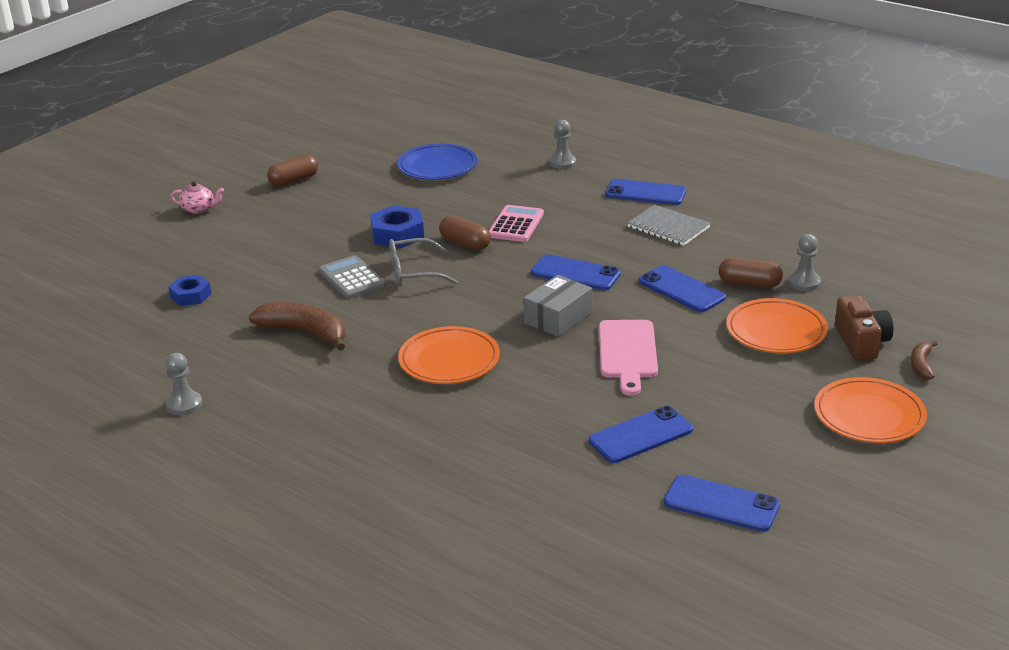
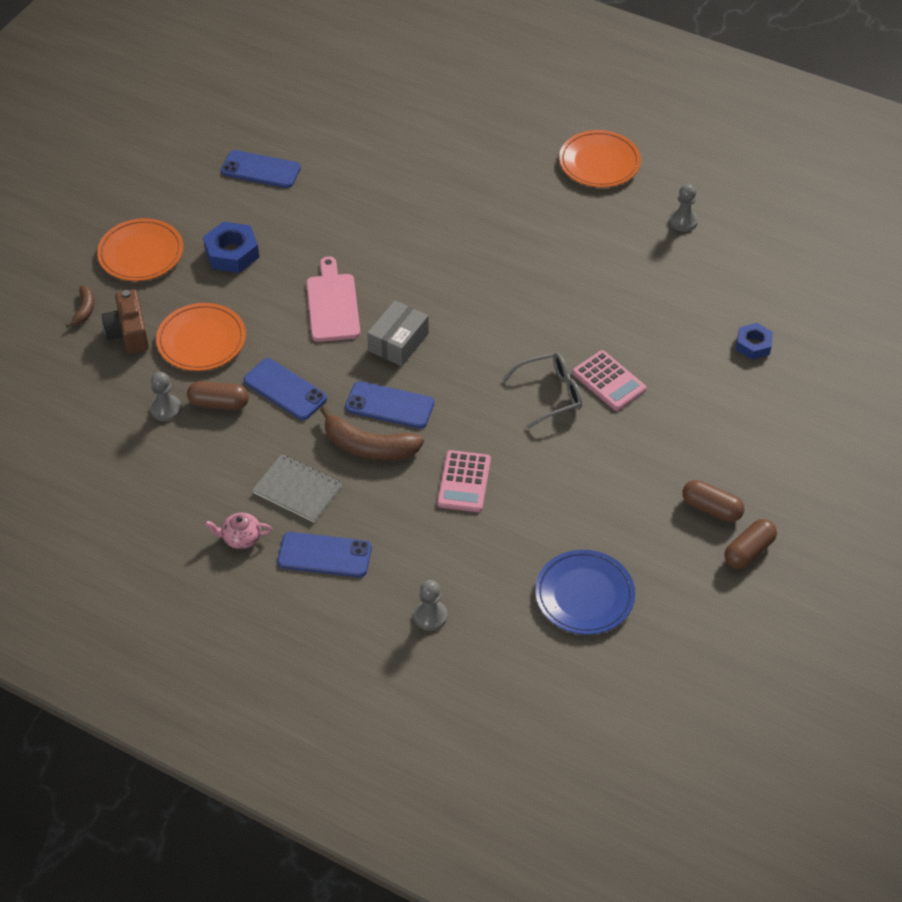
camera: 170 degrees right, 20 degrees up
(199, 209) = (829, 484): pink teapot -> pink teapot (241, 538)
(305, 332) = (622, 306): brown banana -> brown banana (369, 446)
(351, 278) = (609, 381): grey calculator -> pink calculator
(397, 234) = (587, 455): blue nut -> blue nut (232, 253)
(449, 360) = (484, 284): orange plate -> orange plate (599, 163)
(465, 243) = (511, 445): brown capsule -> brown capsule (711, 508)
(640, 435) = (318, 221): blue phone -> none

